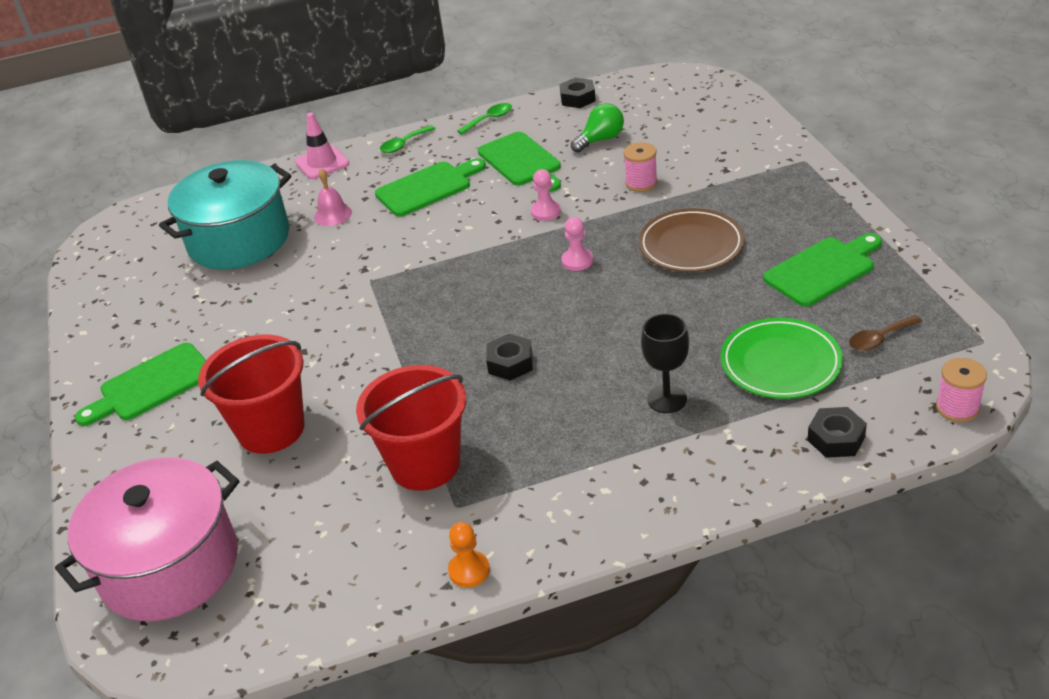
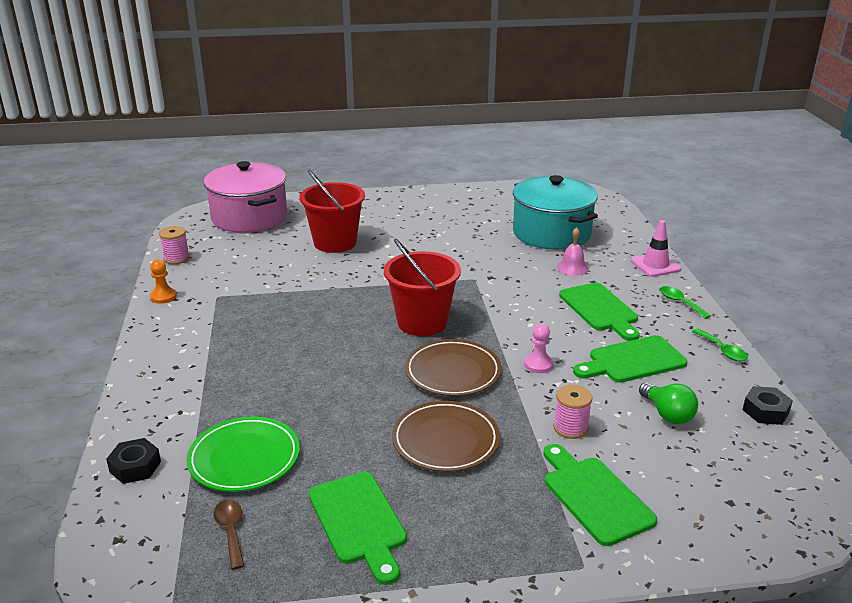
camera: 95 degrees right, 10 degrees down
(151, 385) = (403, 209): green cutting board -> green cutting board (594, 496)
(425, 464) = (263, 289): red bucket -> red bucket (422, 322)
(510, 363) = (339, 327): black nut -> none
(577, 261) = (453, 372): pink pawn -> brown plate
(667, 399) = (247, 390): black goblet -> none
(957, 408) = (105, 554): pink spool -> pink spool (176, 258)

